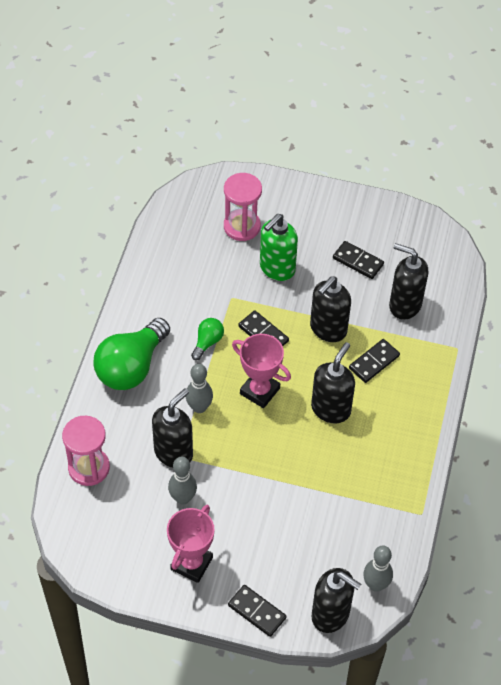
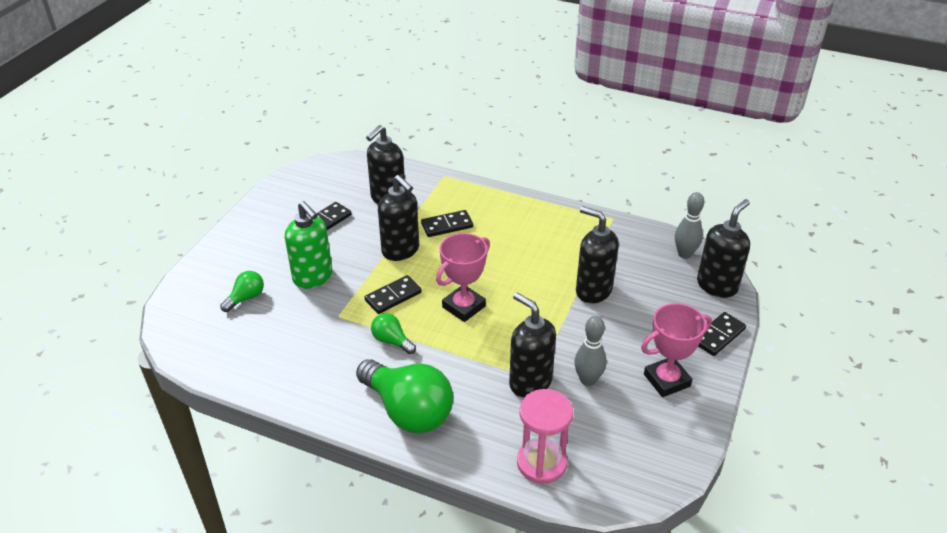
camera: 80 degrees left, 15 degrees down
(191, 563) = (666, 380): pink trophy -> pink trophy turned 60 degrees counterclockwise
(199, 407) = (475, 356): grey bowling pin -> none
(242, 226) = (246, 298): pink hourglass -> green light bulb
(331, 409) = (494, 259): black soap dispenser -> black soap dispenser (593, 291)
(374, 362) = (447, 225): black domino -> black domino turned 75 degrees counterclockwise

